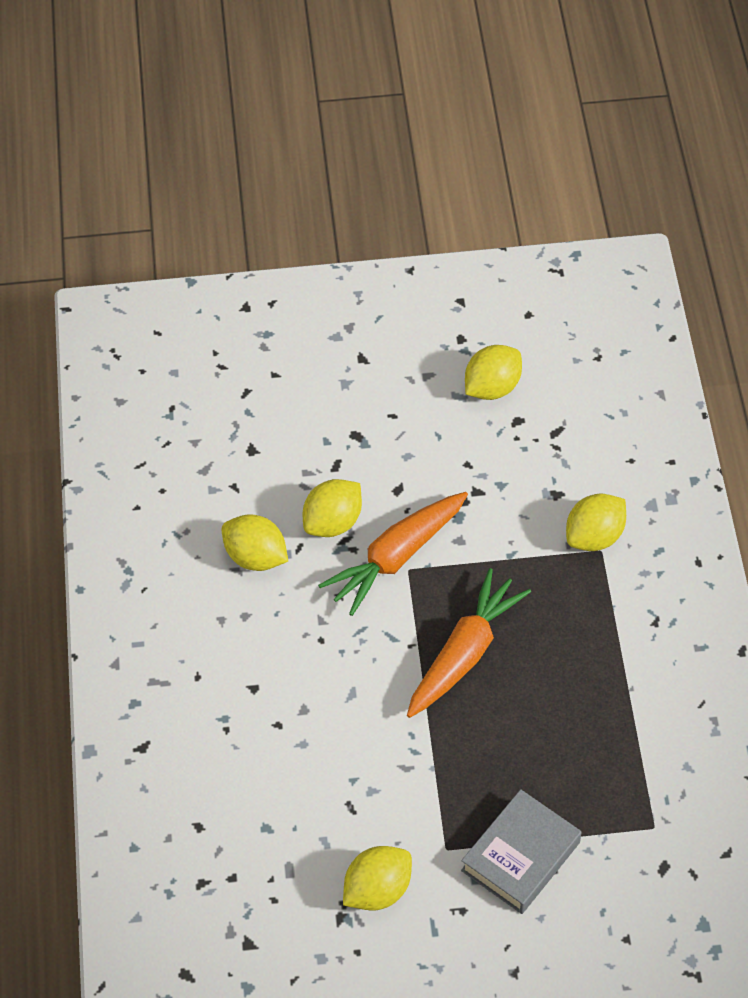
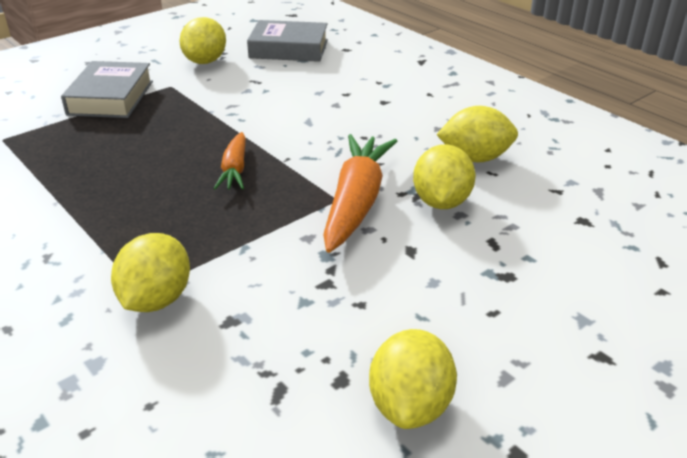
camera: 145 degrees right, 20 degrees down
(263, 866) = (289, 49): none -> grey book
(464, 653) = (234, 170): orange carrot -> orange carrot, size x0.56

